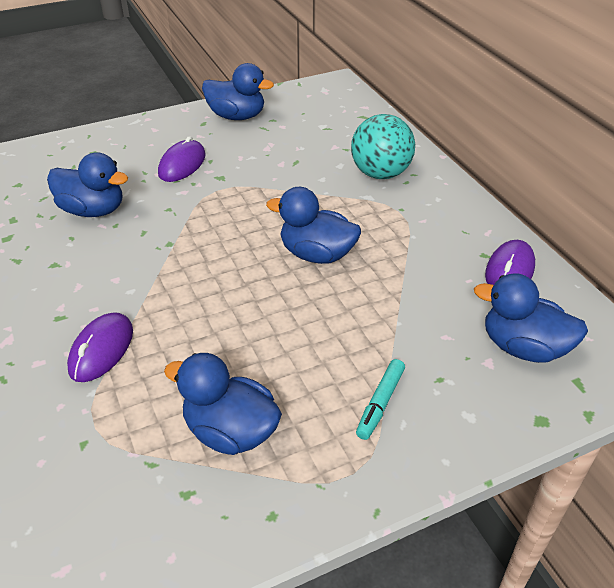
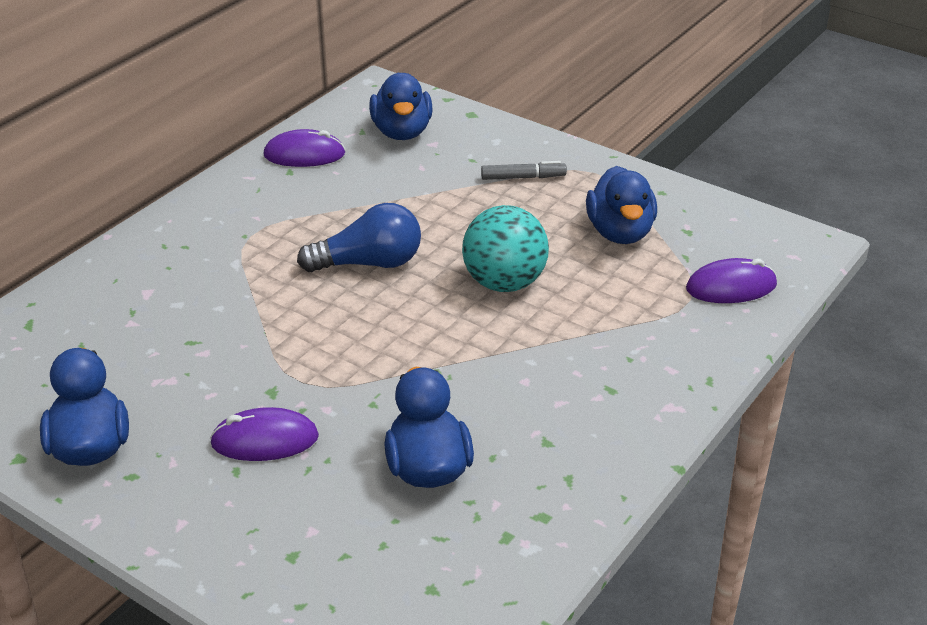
camera: 120 degrees left, 5 degrees down
(101, 350) = (618, 338): purple mouse -> purple mouse (731, 287)
(317, 254) = (369, 263): blue duck -> blue light bulb
(380, 173) = (178, 268): turquoise ball -> turquoise ball (504, 283)
(380, 403) = (523, 177): turquoise marker -> grey marker

